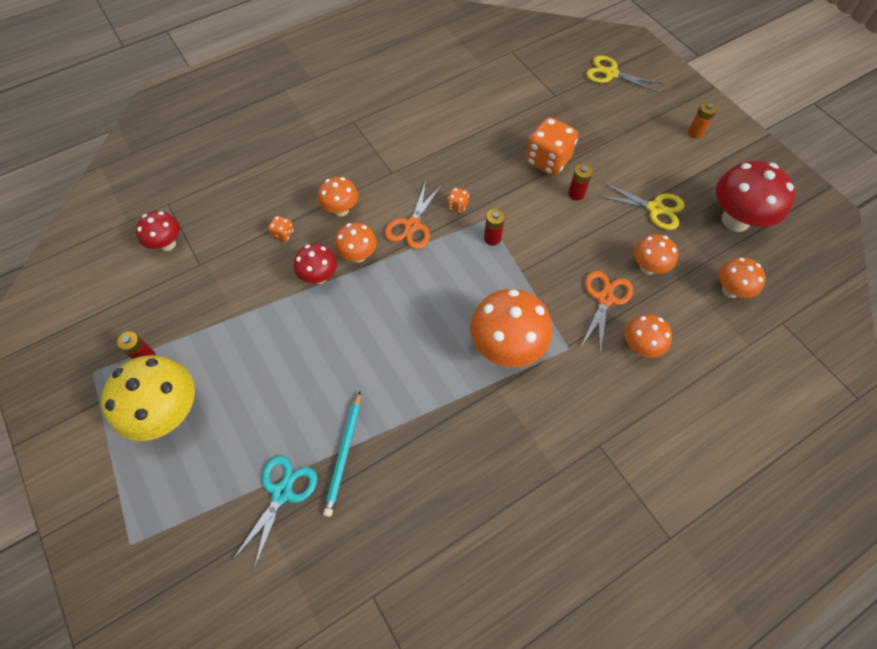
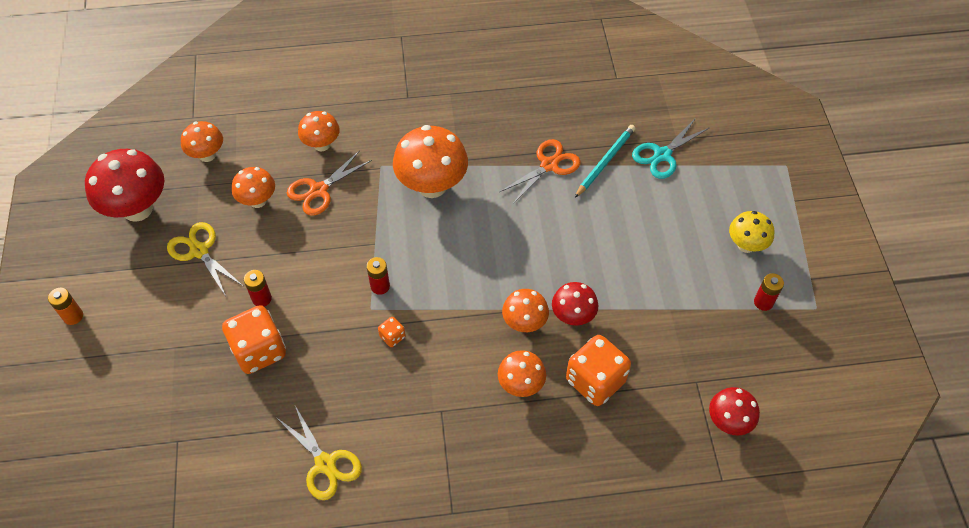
camera: 155 degrees left, 5 degrees down
(169, 413) = (746, 245): yellow mushroom -> yellow mushroom, size x0.57
(283, 234) = (595, 381): orange dice -> orange dice, size x2.23
(412, 225) = (453, 334): orange scissors -> orange scissors (549, 165)
(611, 74) = (82, 444): yellow scissors -> yellow scissors (325, 464)

